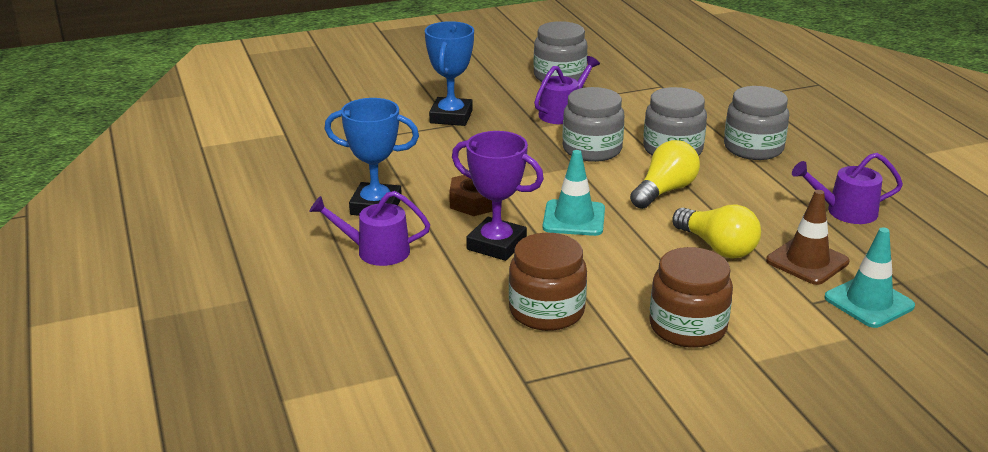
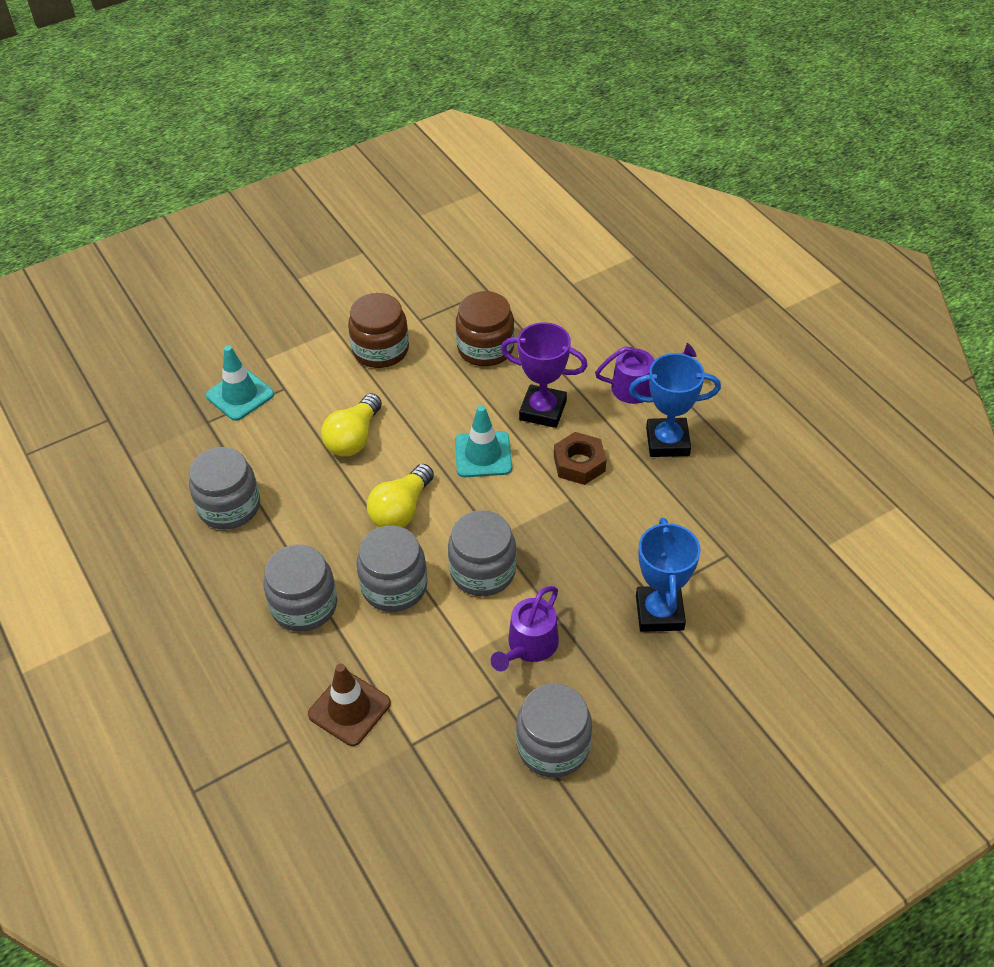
camera: 170 degrees right, 20 degrees up
(717, 247) = (354, 438): yellow light bulb -> yellow light bulb turned 105 degrees counterclockwise
(807, 261) = (279, 433): brown traffic cone -> brown traffic cone (349, 709)
(845, 211) = (229, 506): purple watering can -> grey jar

